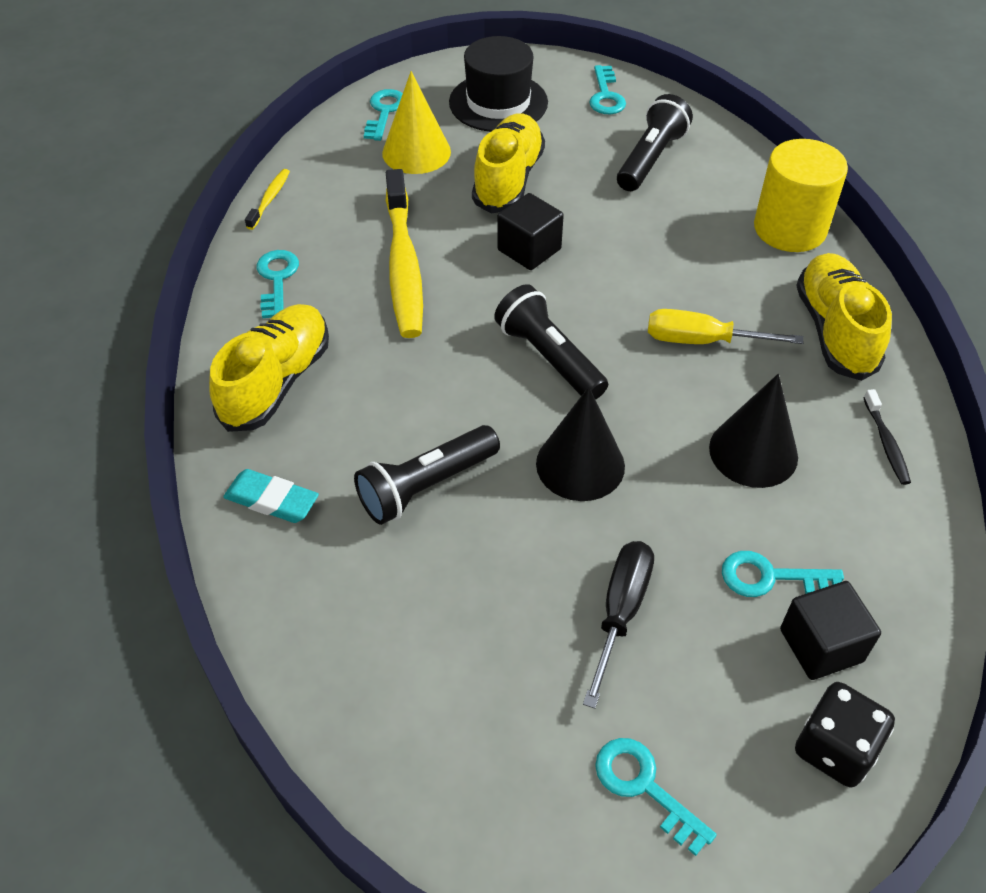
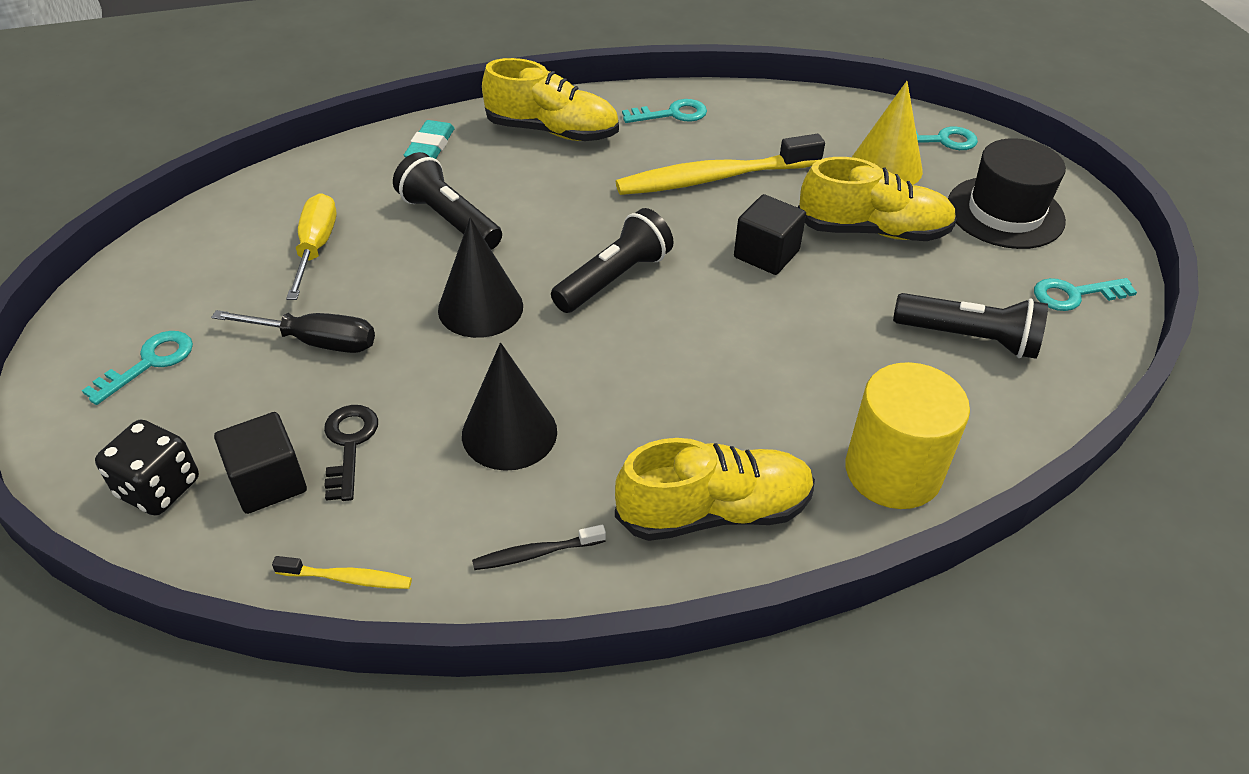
camera: 80 degrees right, 5 degrees down
(270, 199) = (774, 95): yellow toothbrush -> yellow toothbrush (348, 578)
(702, 341) = (665, 390): yellow screwdriver -> yellow screwdriver (316, 248)
(770, 577) = (349, 445): turquoise key -> black key

